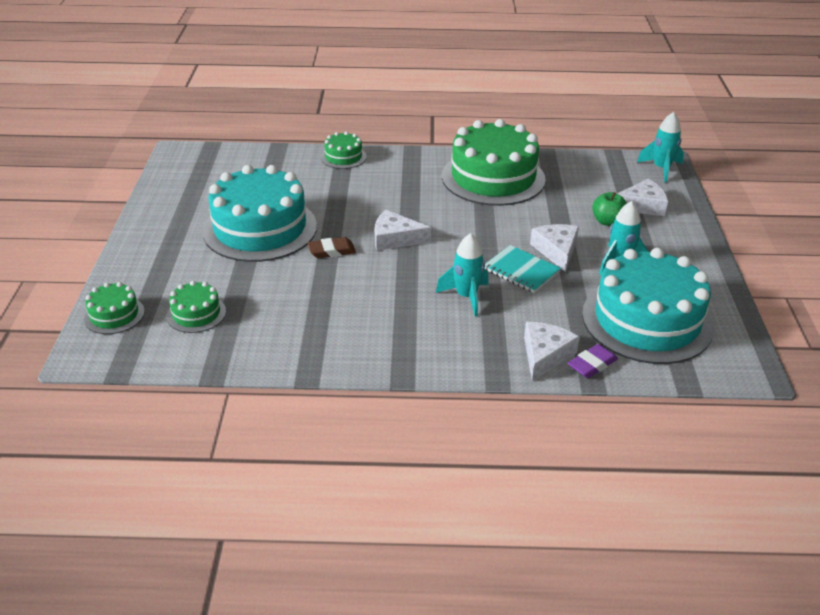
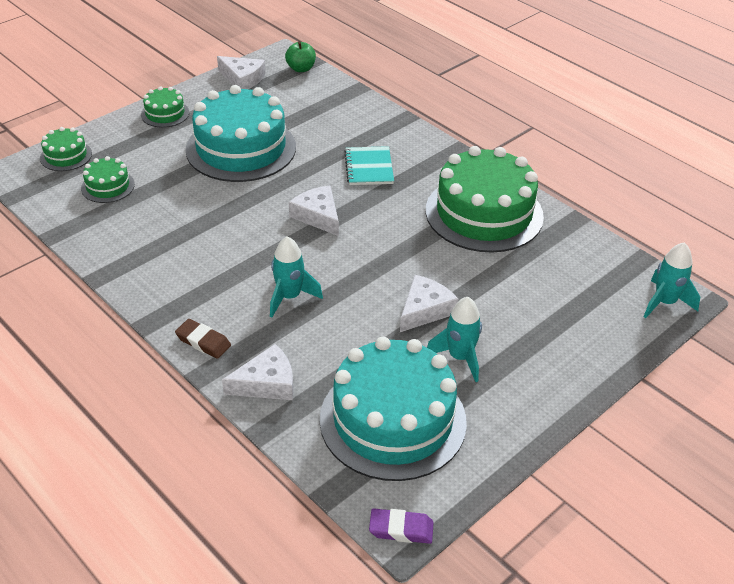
camera: 45 degrees right, 5 degrees up
(331, 251) = (258, 196): brown eraser -> brown eraser (203, 342)
(343, 157) = (392, 124): green cake -> green cake (165, 113)
(521, 270) = (367, 306): turquoise notebook -> turquoise notebook (369, 167)
(592, 364) = (287, 418): purple eraser -> purple eraser (401, 529)
(607, 221) = (516, 316): green apple -> green apple (301, 68)
(642, 206) = (577, 323): white cheese -> white cheese (242, 79)

